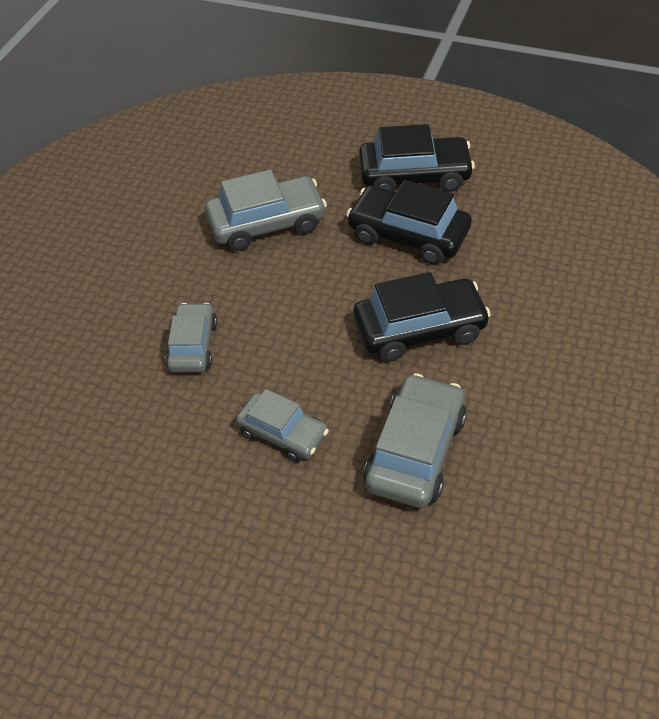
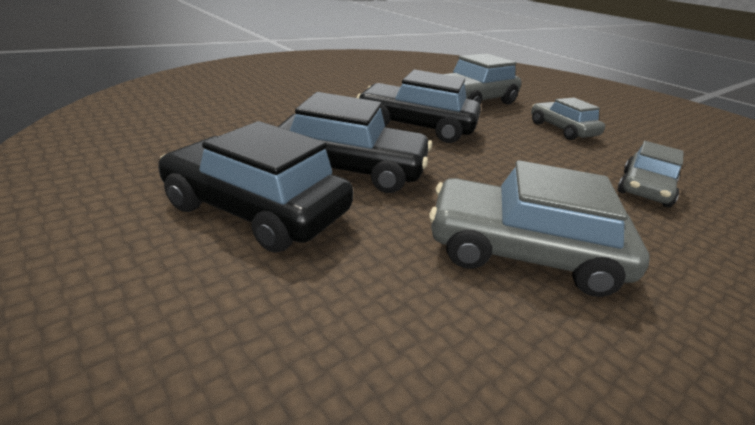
camera: 155 degrees left, 20 degrees down
(408, 235) = (350, 168): black car -> black car turned 45 degrees counterclockwise

